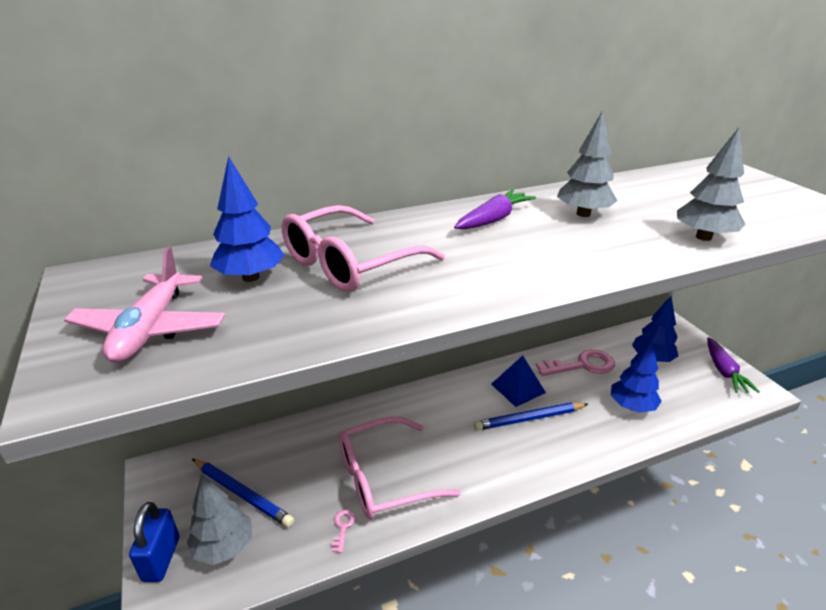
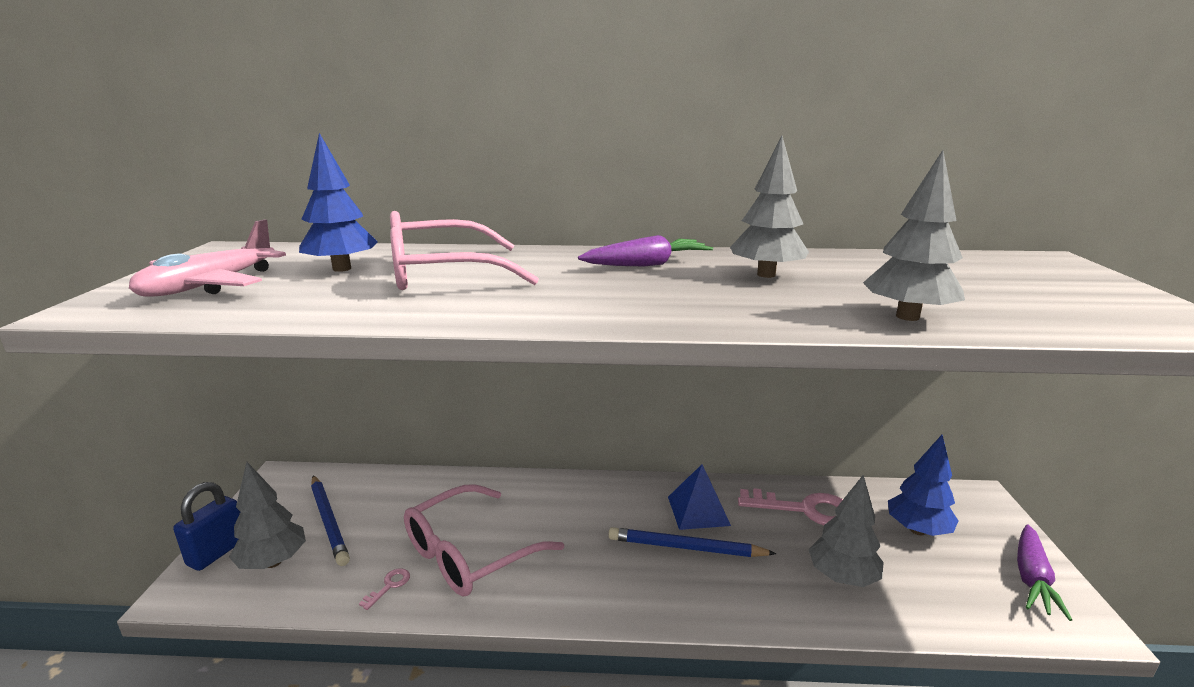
camera: 25 degrees right, 10 degrees down
(384, 478) = (470, 553): pink glasses -> pink glasses turned 45 degrees counterclockwise
(631, 406) = (842, 577): blue tree -> grey tree

